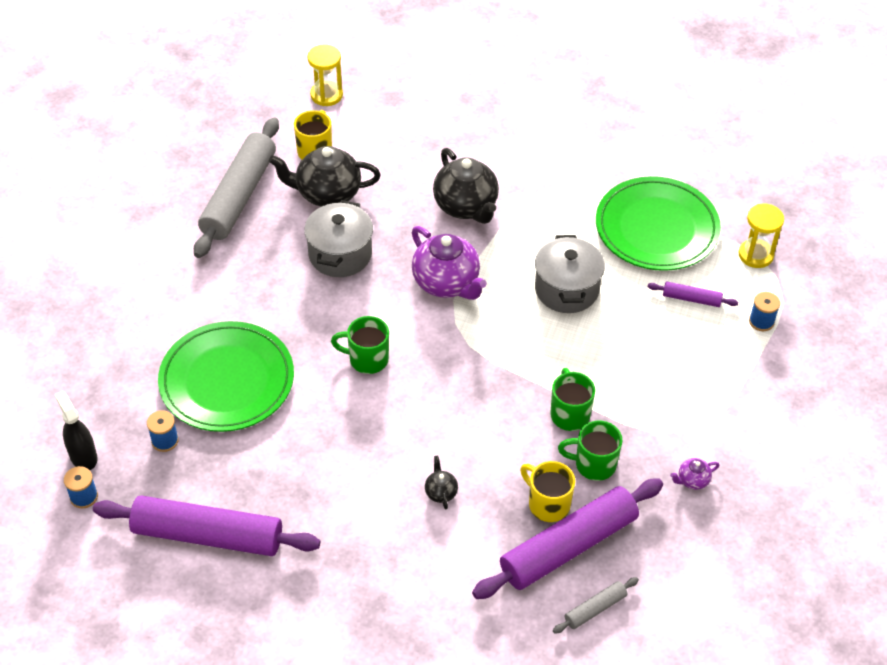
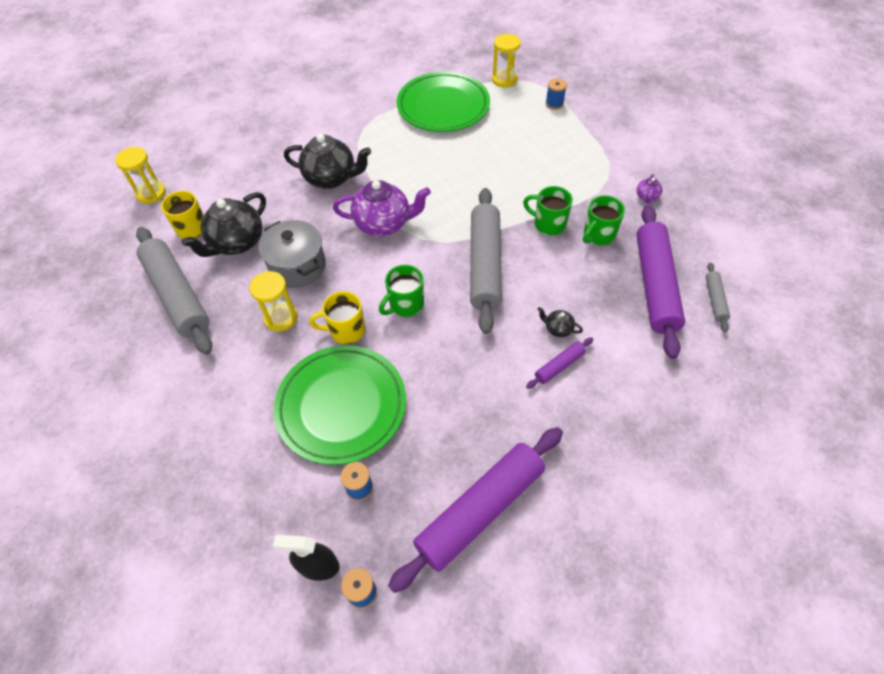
camera: 50 degrees left, 5 degrees up
(277, 281) = (281, 318): none -> yellow hourglass
(467, 391) = (485, 265): none -> grey rolling pin
(547, 504) = (612, 276): yellow mug -> yellow mug (346, 330)
(566, 289) = (448, 170): grey pot -> none
(691, 299) = (510, 121): purple rolling pin -> purple rolling pin (559, 366)

